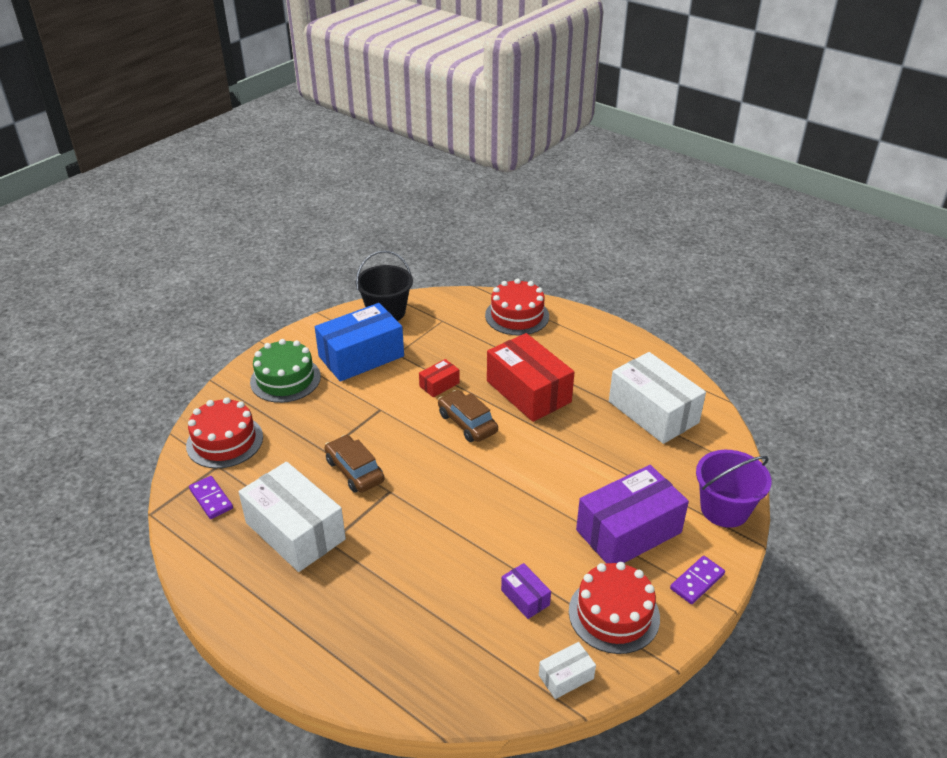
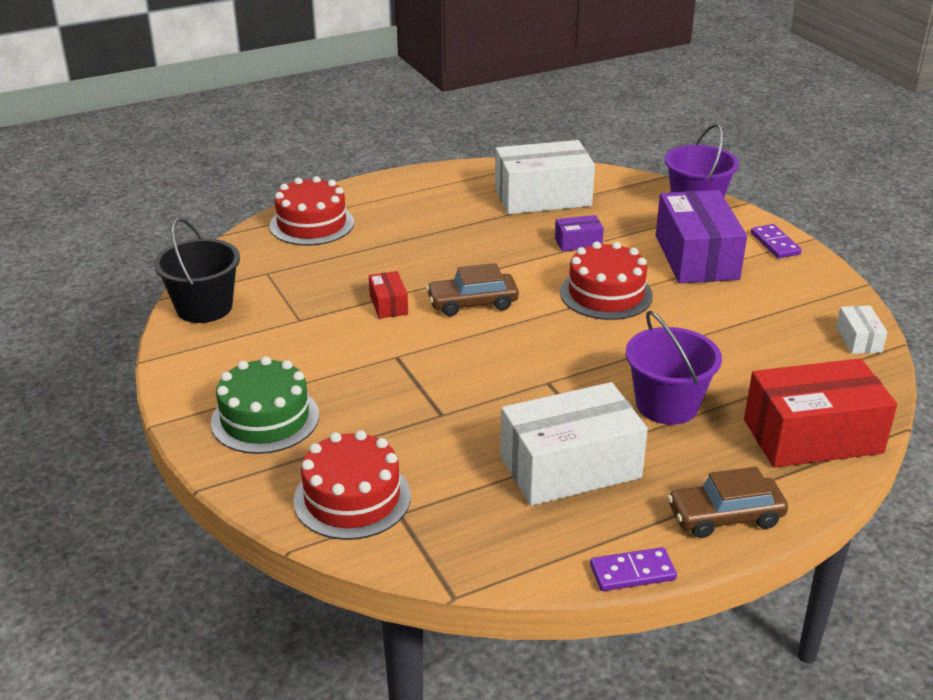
camera: 65 degrees left, 5 degrees down
(211, 499) = (464, 531): purple domino -> purple domino (632, 572)
(354, 471) = (495, 399): brown car -> brown car (725, 516)
(361, 356) = (278, 347): blue box -> none
(394, 565) = (667, 405): none -> purple bucket
(525, 597) = (753, 335): purple box -> purple box (578, 243)
(528, 391) = (452, 253): red box -> red box (812, 436)
(614, 614) = (794, 294): red cake -> red cake (606, 294)

